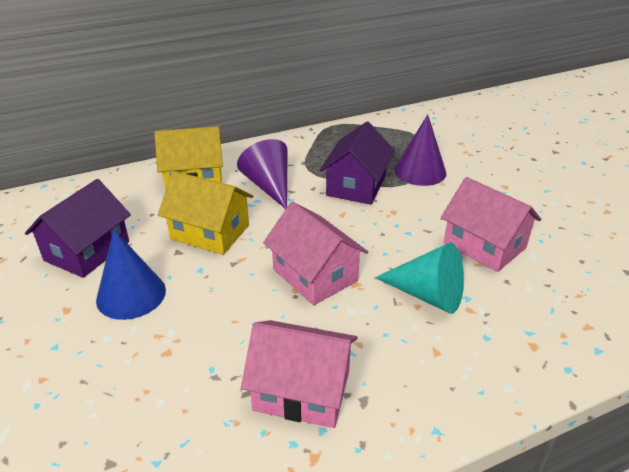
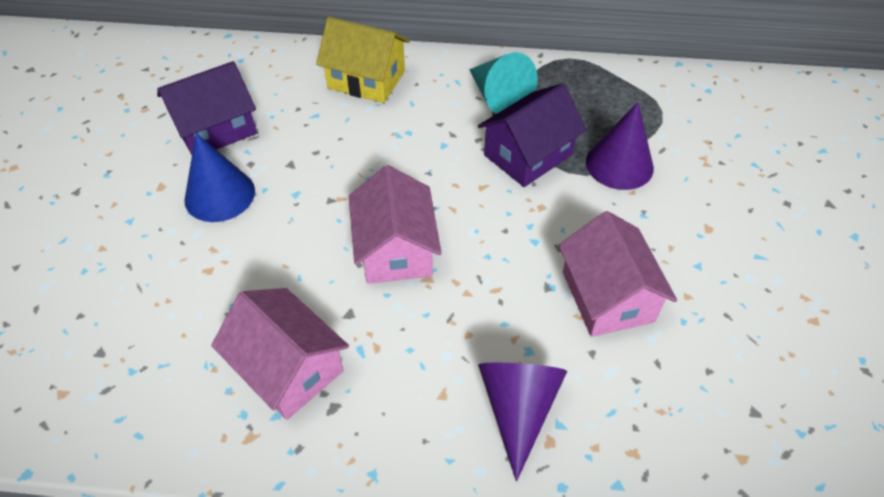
camera: 30 degrees right, 15 degrees up
(210, 232) = (335, 153): yellow house -> none
(269, 186) = (434, 118): purple cone -> purple cone (518, 409)
(427, 295) = (489, 327): turquoise cone -> turquoise cone (498, 97)

